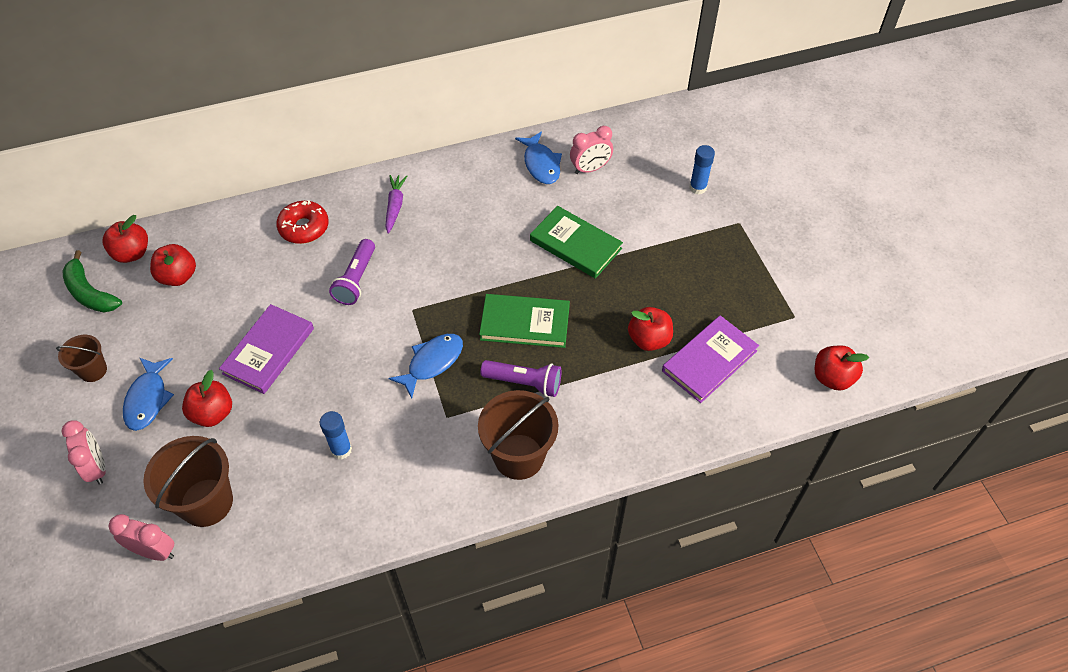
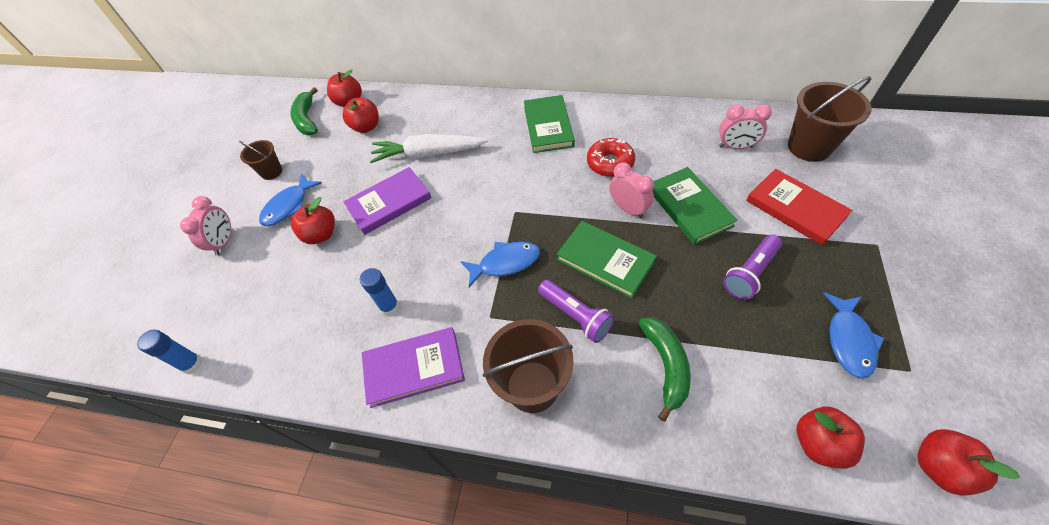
camera: 35 degrees right, 0 degrees up
(154, 551) = (211, 325): pink clock -> pink clock (628, 209)
(206, 502) = (270, 303): brown bucket -> brown bucket (809, 147)
(278, 282) = (429, 154): none -> white carrot
(304, 227) = (471, 121): red donut -> red donut (610, 163)
(356, 280) = (485, 172): purple flashlight -> purple flashlight (750, 273)
(395, 206) = (548, 126): purple carrot -> green book
(541, 164) = (690, 130): blue fish -> blue fish (849, 340)
(619, 391) = (666, 366): none -> green banana
(649, 339) = (722, 326): red apple -> red apple (818, 443)
(665, 213) = (795, 209): none -> red book
(697, 188) = (842, 196): blue glue stick -> blue glue stick (192, 364)
(709, 361) = (782, 377): purple book -> purple book (414, 368)

